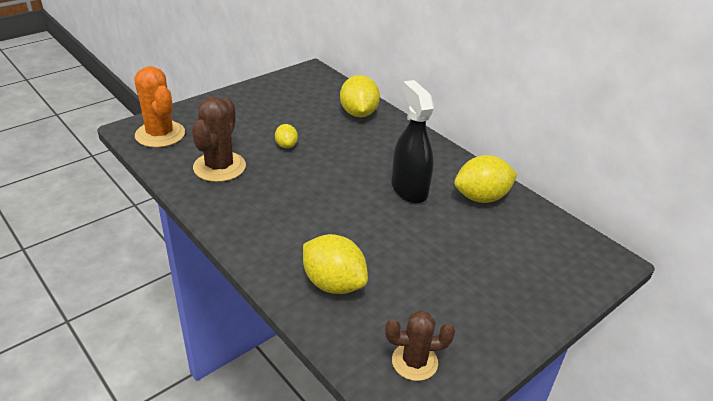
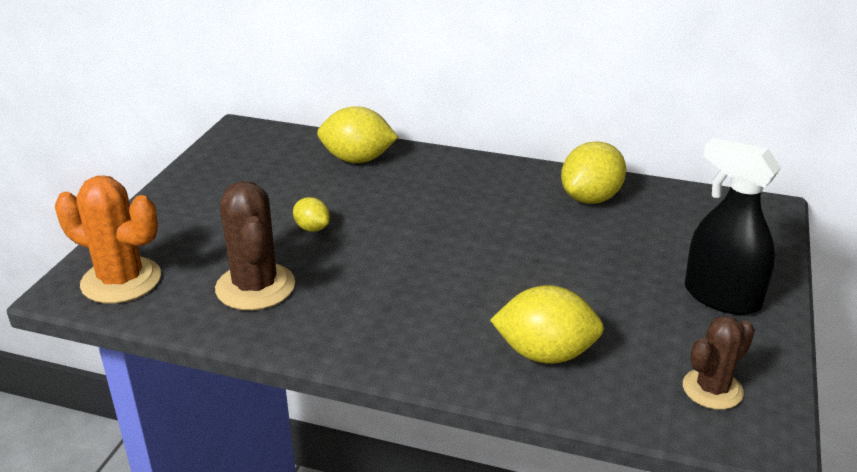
camera: 30 degrees left, 5 degrees down
(358, 113) = (357, 159): yellow lemon -> yellow lemon turned 45 degrees counterclockwise
(409, 189) = (509, 220): black spray bottle -> black spray bottle (721, 297)

